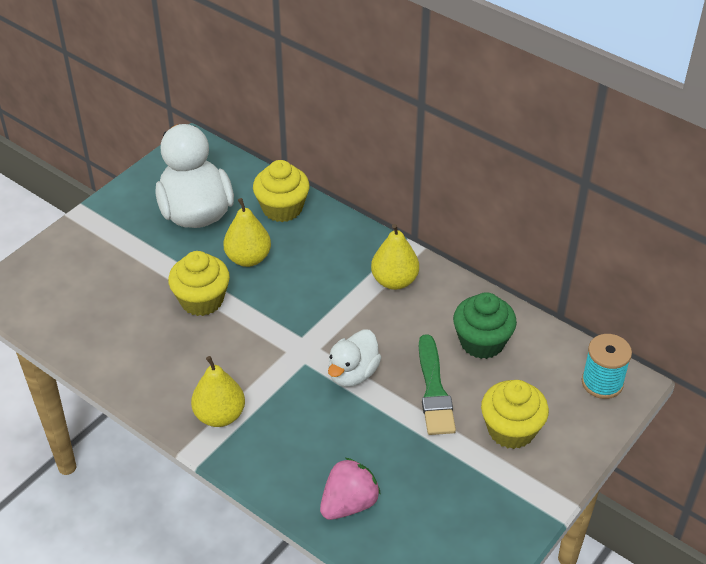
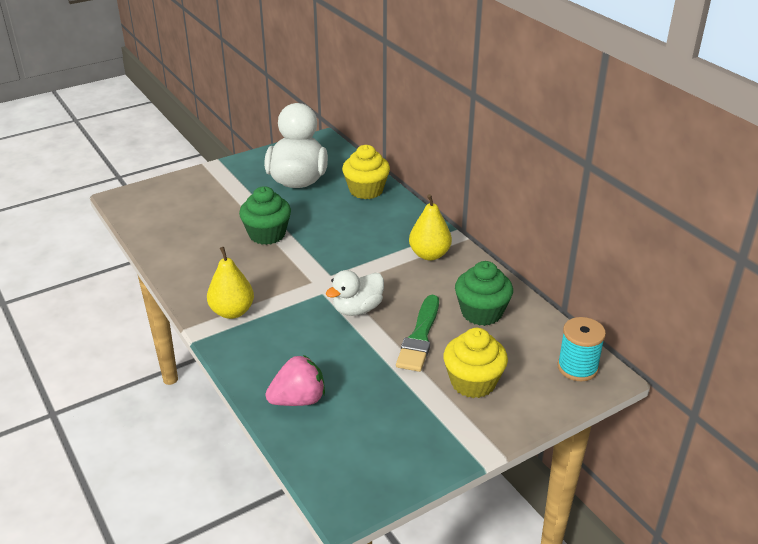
camera: 20 degrees right, 10 degrees down
(202, 300) = (267, 234): yellow cupcake -> green cupcake
(248, 258) = (320, 216): yellow pear -> none

